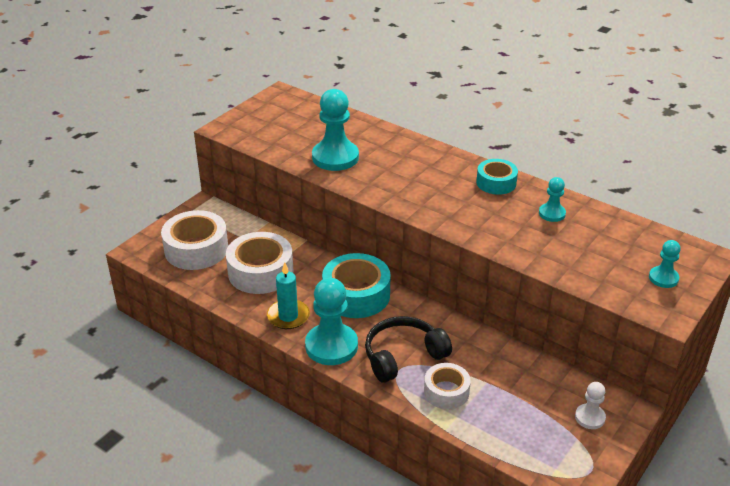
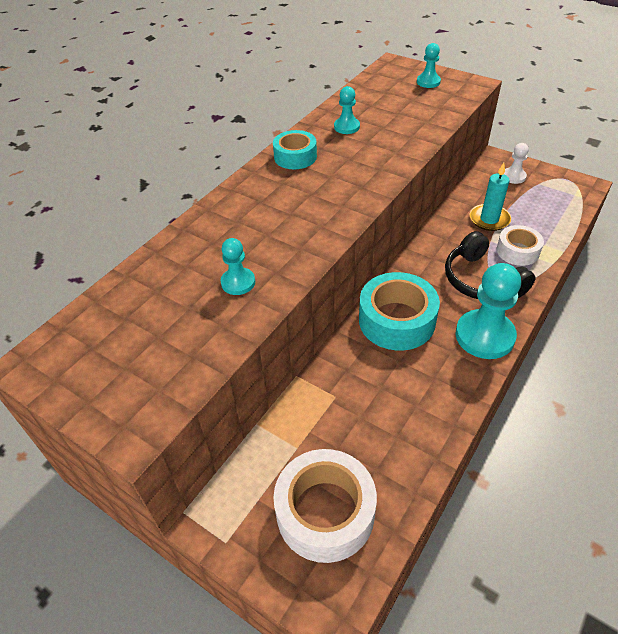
camera: 90 degrees left, 10 degrees up
(260, 272) = (368, 419): white tape -> none
(288, 316) = (447, 380): turquoise candle -> turquoise candle (489, 219)
(335, 157) = (238, 282): turquoise pawn -> turquoise pawn, size x0.52

